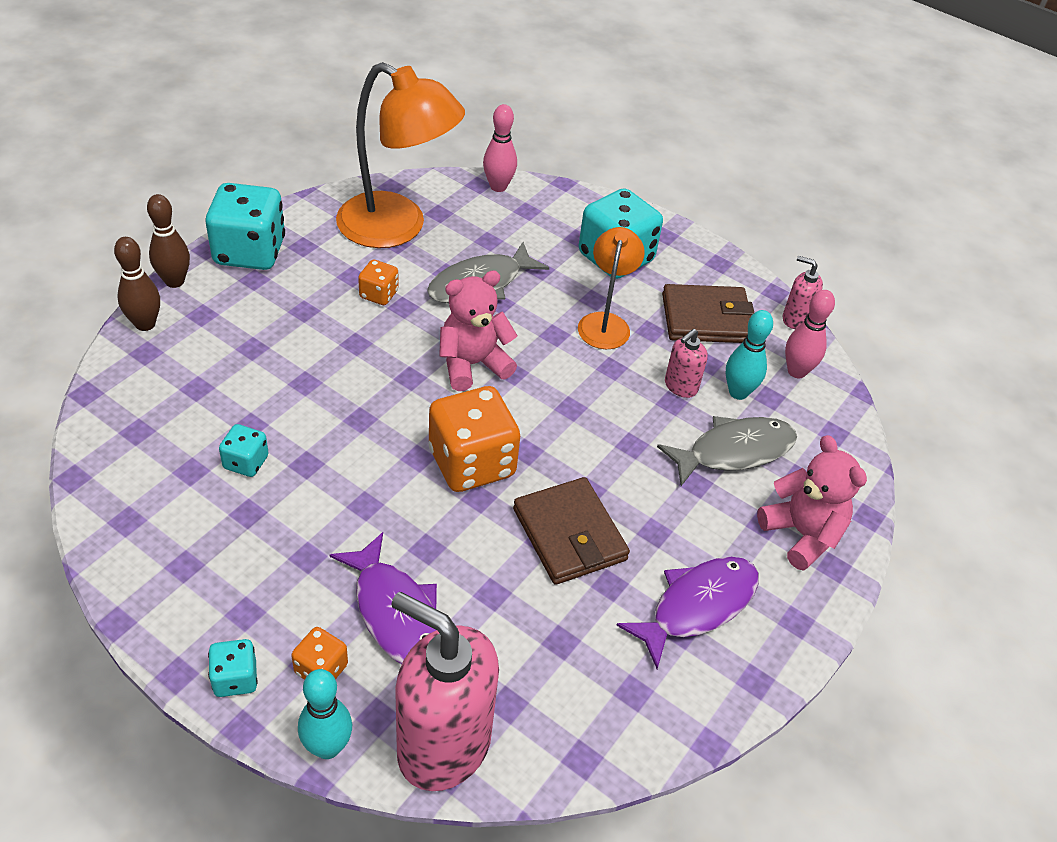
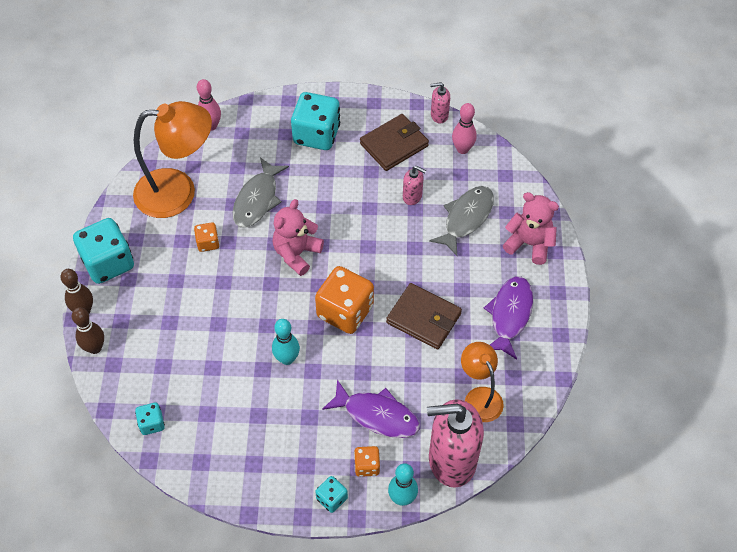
camera: 30 degrees left, 10 degrees up
(246, 462) = (231, 389): turquoise dice -> turquoise dice (152, 423)
(605, 323) = (344, 181): orange lamp -> orange lamp (479, 397)
(680, 386) = (412, 197): pink soap dispenser -> pink soap dispenser turned 75 degrees counterclockwise
(738, 392) = (443, 181): turquoise bowling pin -> turquoise bowling pin (287, 359)

